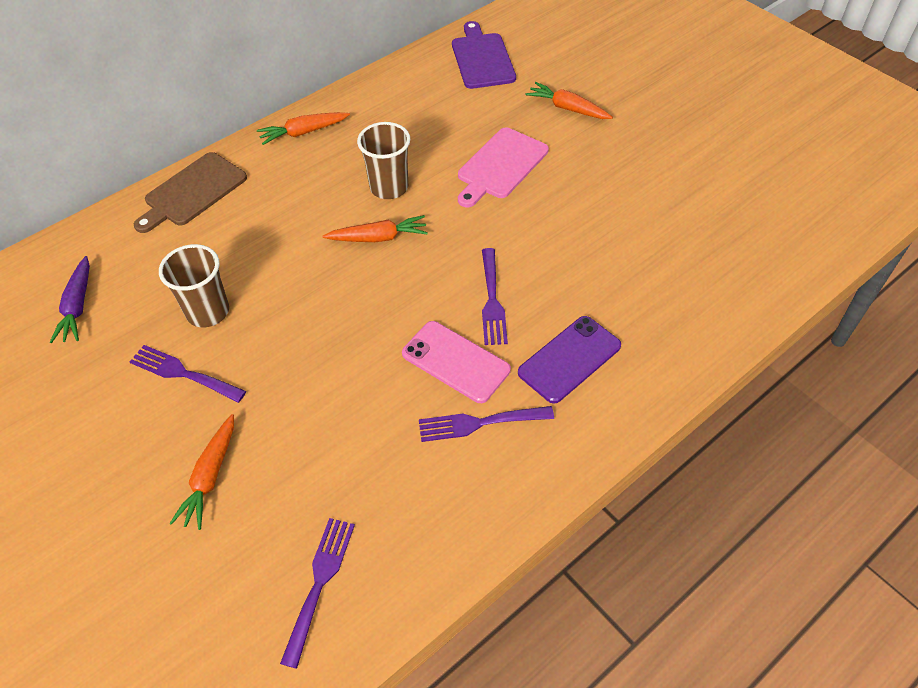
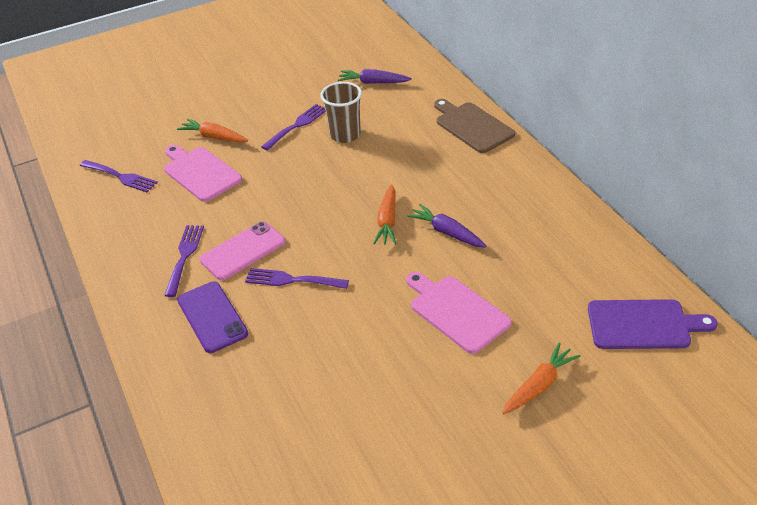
camera: 105 degrees right, 10 degrees down
(302, 466) = (200, 173): none -> pink cutting board
(303, 132) = (534, 185): orange carrot -> none
(389, 187) = (447, 232): brown cup -> purple carrot

